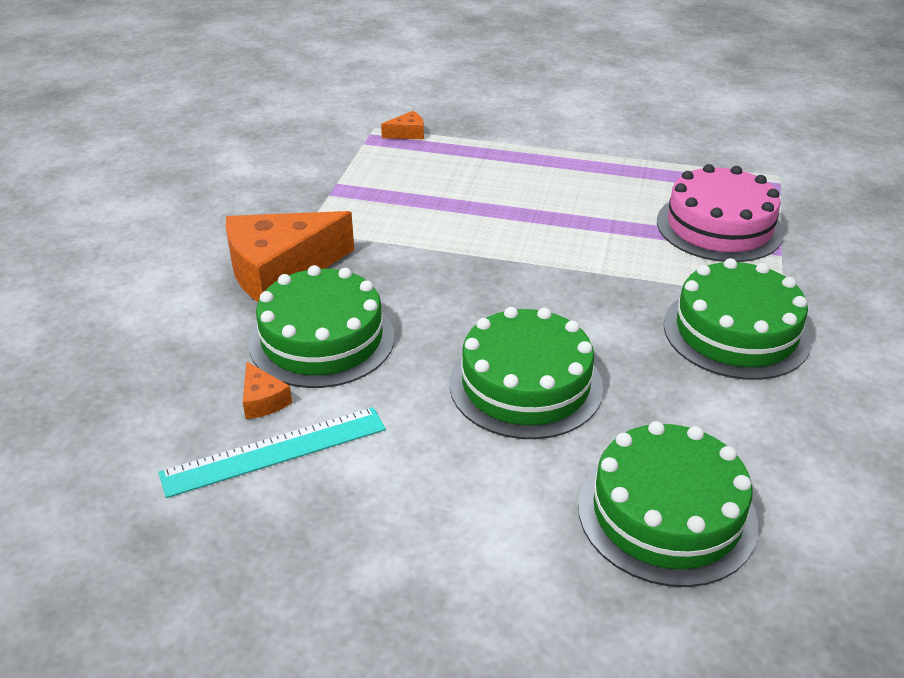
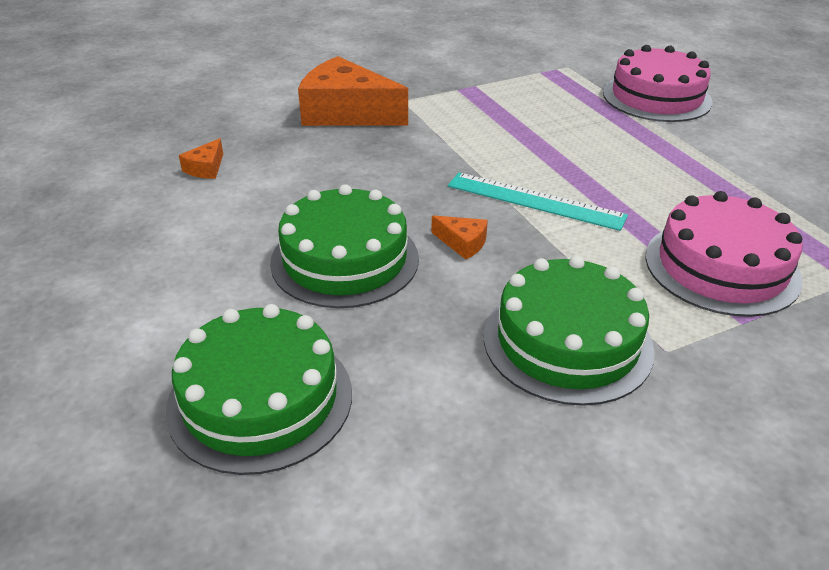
camera: 50 degrees right, 0 degrees up
(275, 451) = (161, 195): turquoise ruler -> turquoise ruler (535, 201)
(322, 339) = (293, 159): green cake -> none
(407, 133) = (583, 80): orange cheese -> orange cheese (462, 243)
(481, 122) = (656, 97): none -> pink cake

